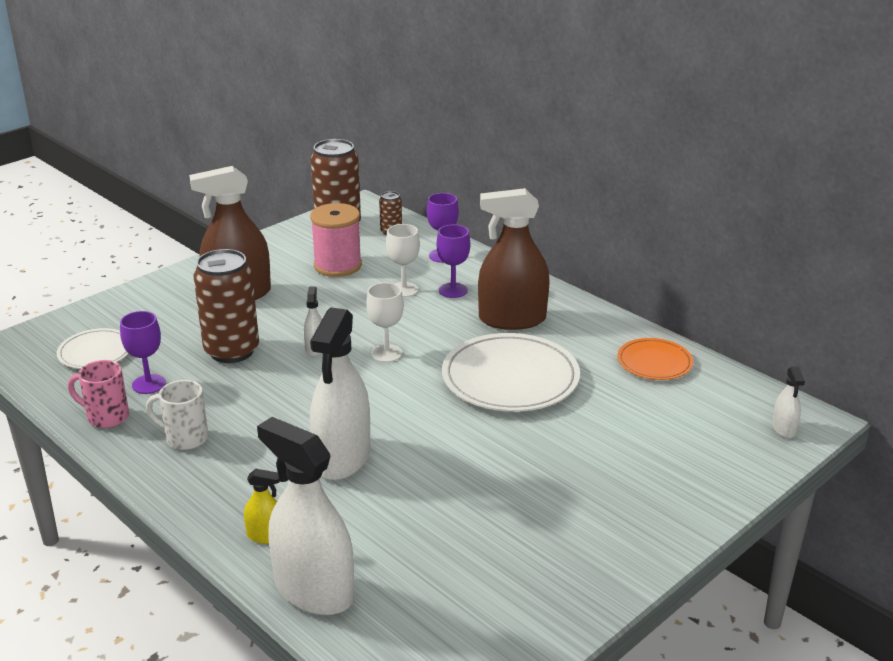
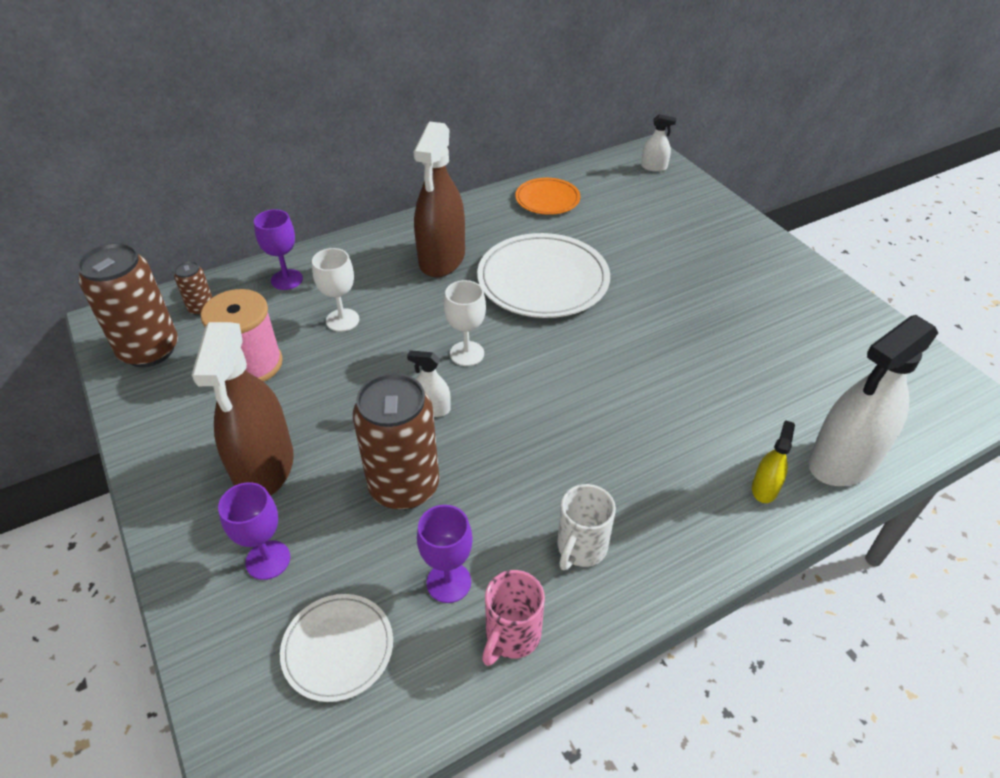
camera: 75 degrees left, 15 degrees up
(342, 458) = (645, 414): white spray bottle -> none
(453, 290) = (365, 285): purple goblet -> purple goblet (268, 560)

